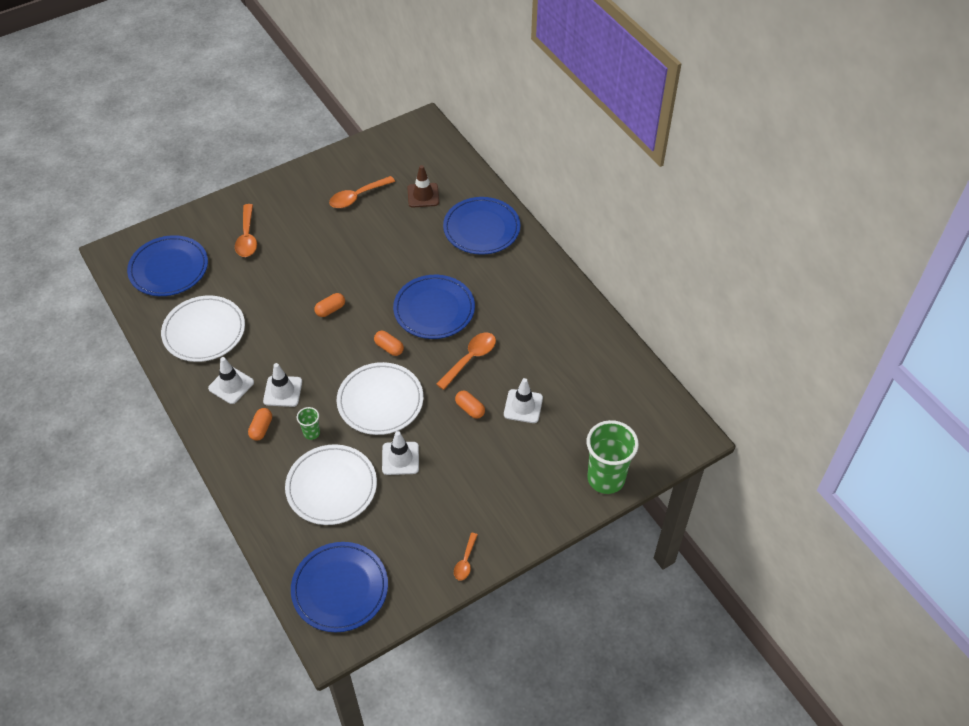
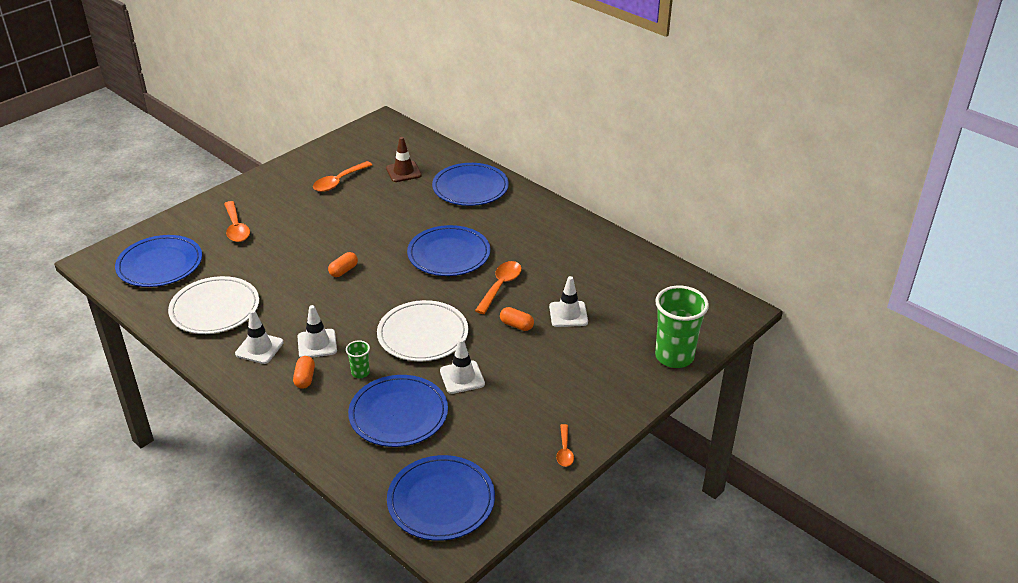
camera: 15 degrees left, 15 degrees down
(331, 487) = (398, 414): white plate -> blue plate
(389, 348) = (415, 291): orange capsule -> none

